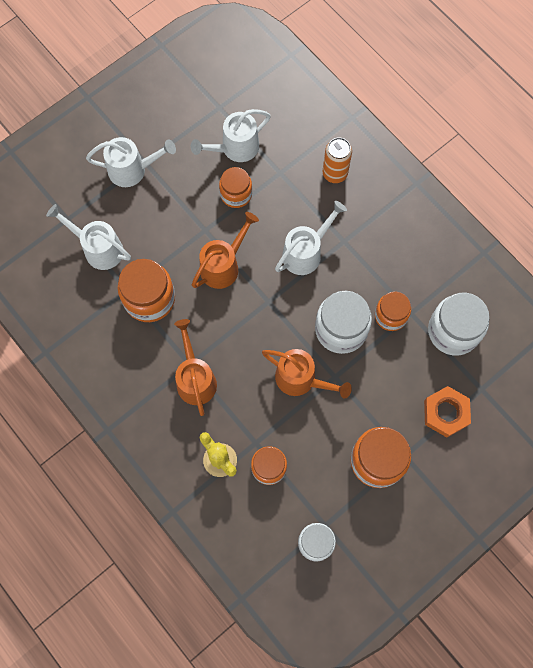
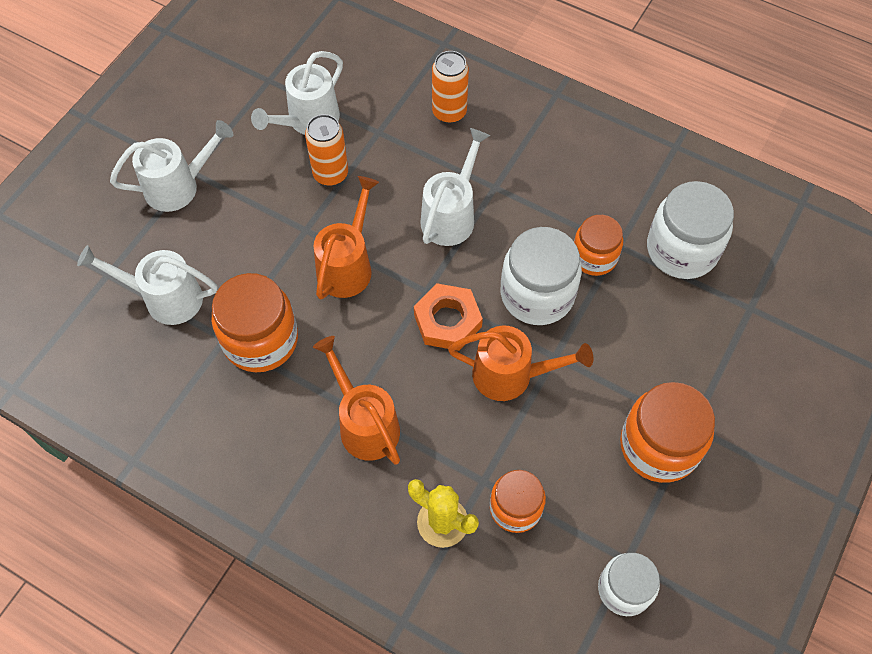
camera: 20 degrees left, 10 degrees down
(236, 194) = (330, 174): orange jar -> orange can
(446, 413) = (720, 353): orange nut -> orange nut (447, 321)

